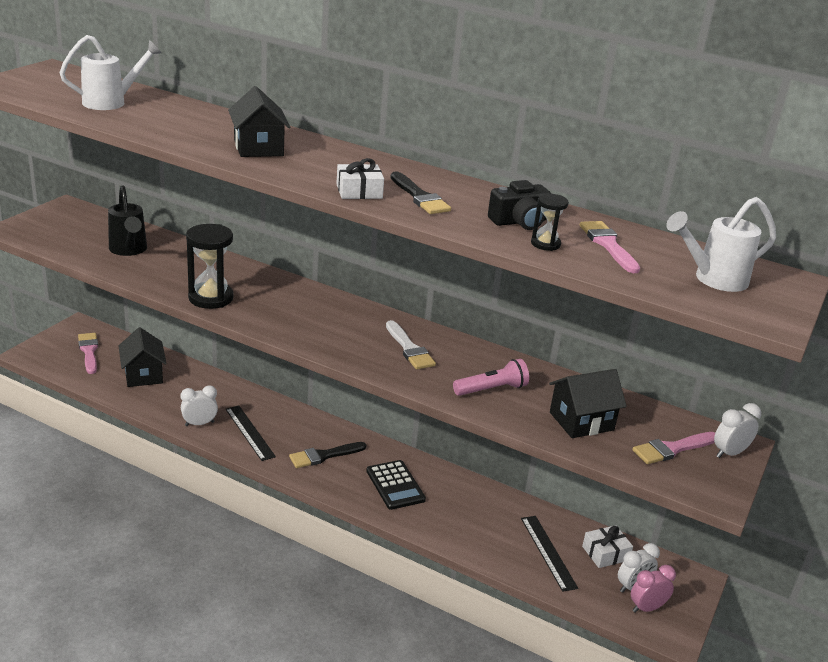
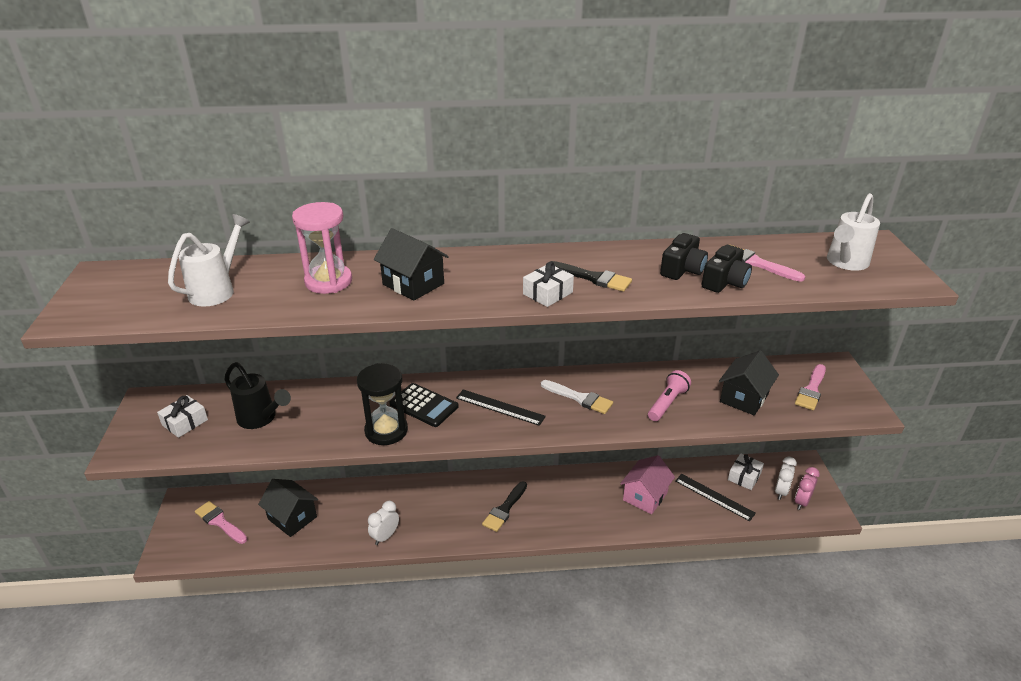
camera: 30 degrees left, 5 degrees up
(75, 230) = (185, 422): none -> white gift
(197, 124) = (328, 281): none -> pink hourglass
(250, 432) = (431, 521): black ruler -> black ruler (500, 407)
(395, 485) = (576, 504): black calculator -> black calculator (424, 405)
(473, 514) = (645, 496): none -> pink house
(545, 244) = (724, 282): black hourglass -> black camera
(729, 453) = (840, 375): white clock -> none

